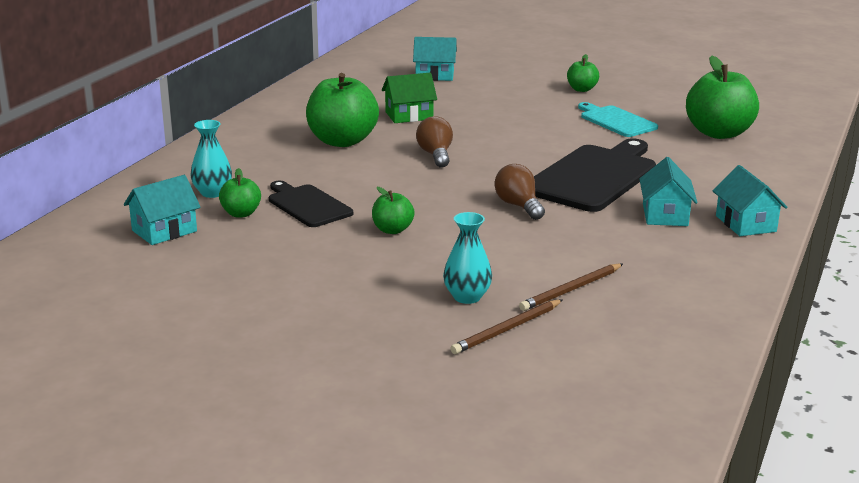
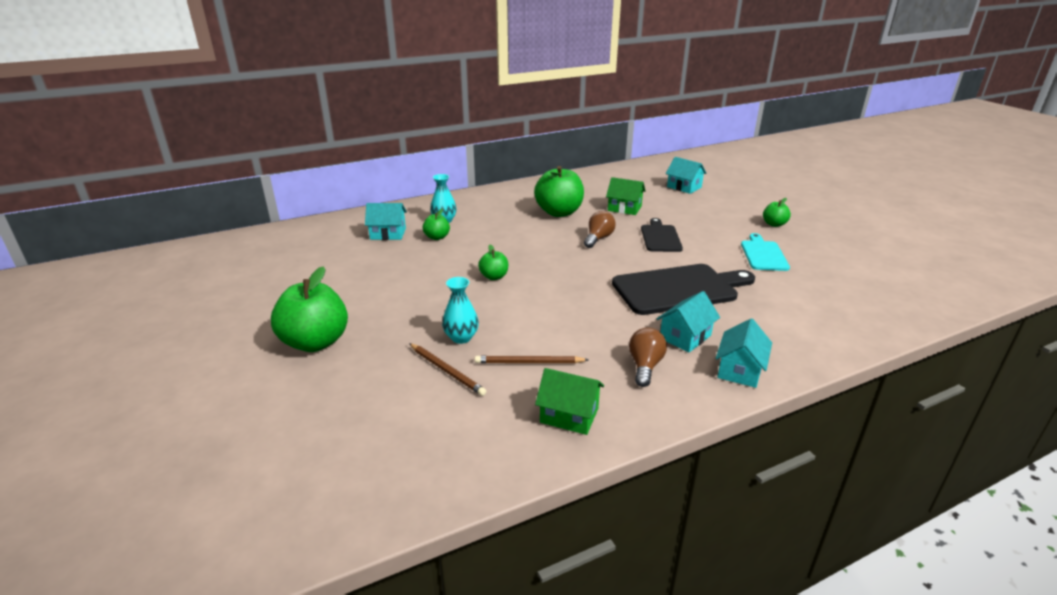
camera: 40 degrees right, 5 degrees up
(307, 205) = (476, 244): black cutting board -> black cutting board (660, 237)
(507, 329) = (446, 370): brown pencil -> brown pencil turned 135 degrees counterclockwise
(518, 206) = (593, 290): brown light bulb -> brown light bulb (645, 366)
(677, 313) = (569, 415): none -> green house
(719, 133) = (836, 290): green apple -> green apple (315, 342)

